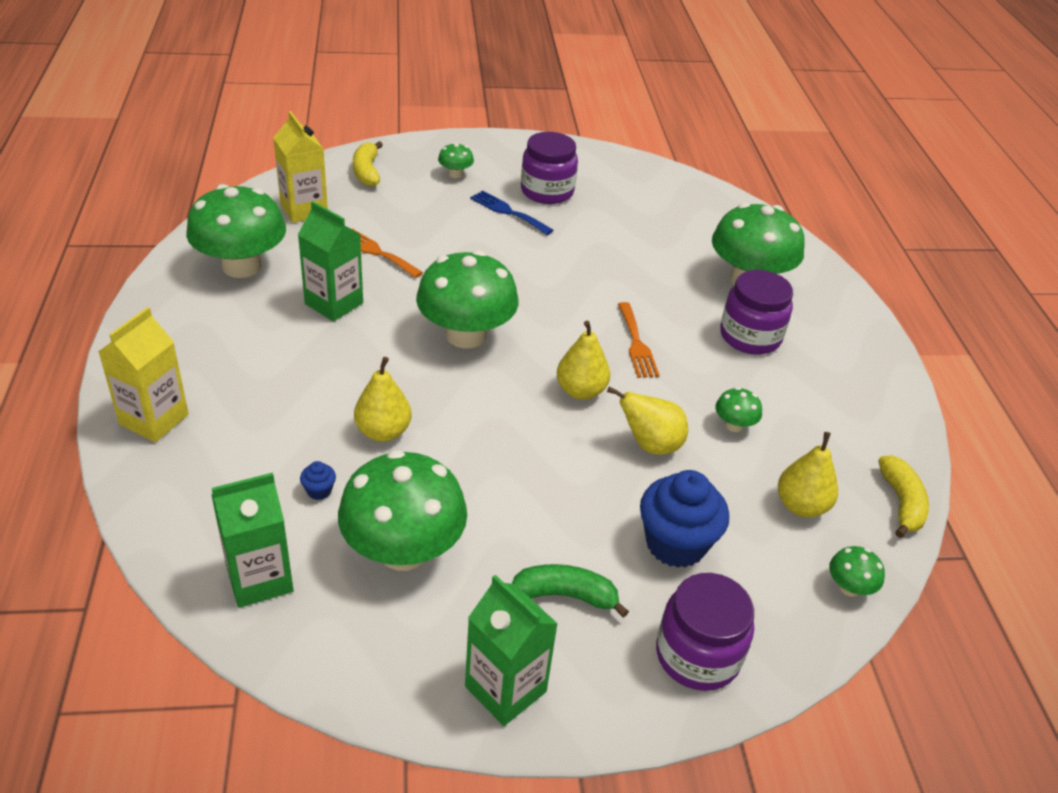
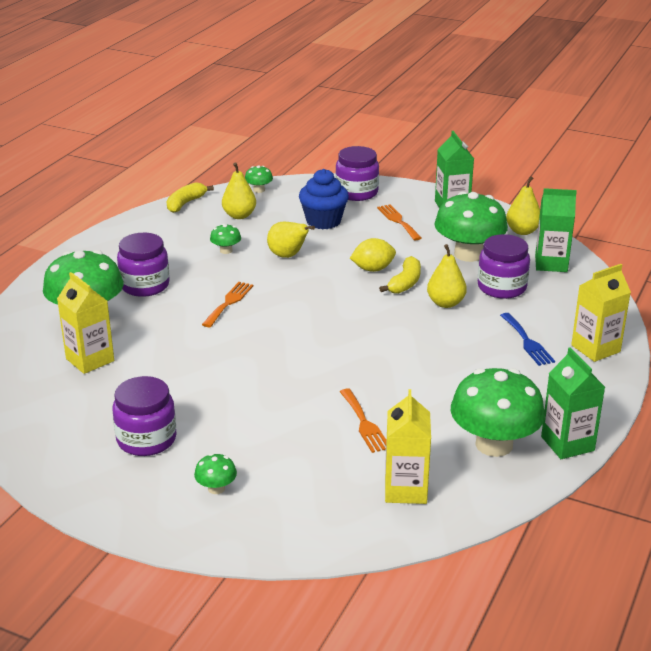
camera: 145 degrees left, 10 degrees down
(319, 491) = (501, 287): blue cupcake -> purple jar
(334, 303) = (430, 390): green carton -> green carton (567, 444)
(367, 172) = (308, 520): yellow banana -> yellow banana (405, 283)
(466, 335) = (344, 340): green mushroom -> none
(508, 212) = (208, 429): blue fork -> blue fork (527, 342)
(520, 461) = (373, 269): none -> yellow lemon
(566, 595) = (398, 221): green banana -> orange fork
(580, 391) = (299, 289): yellow pear -> yellow pear (522, 231)
(681, 239) = (90, 360): none -> yellow carton

